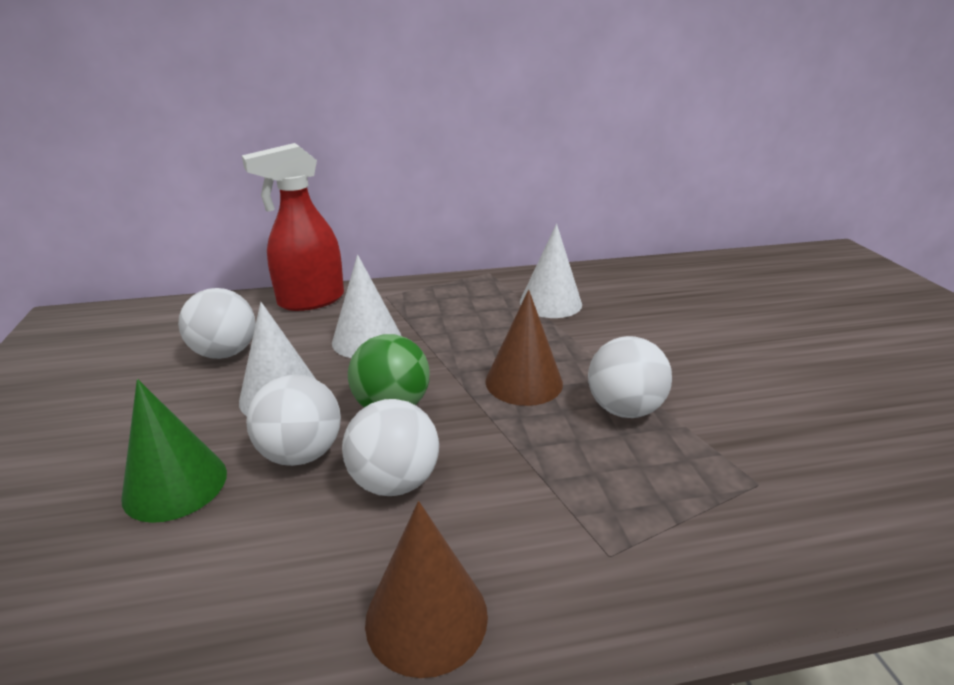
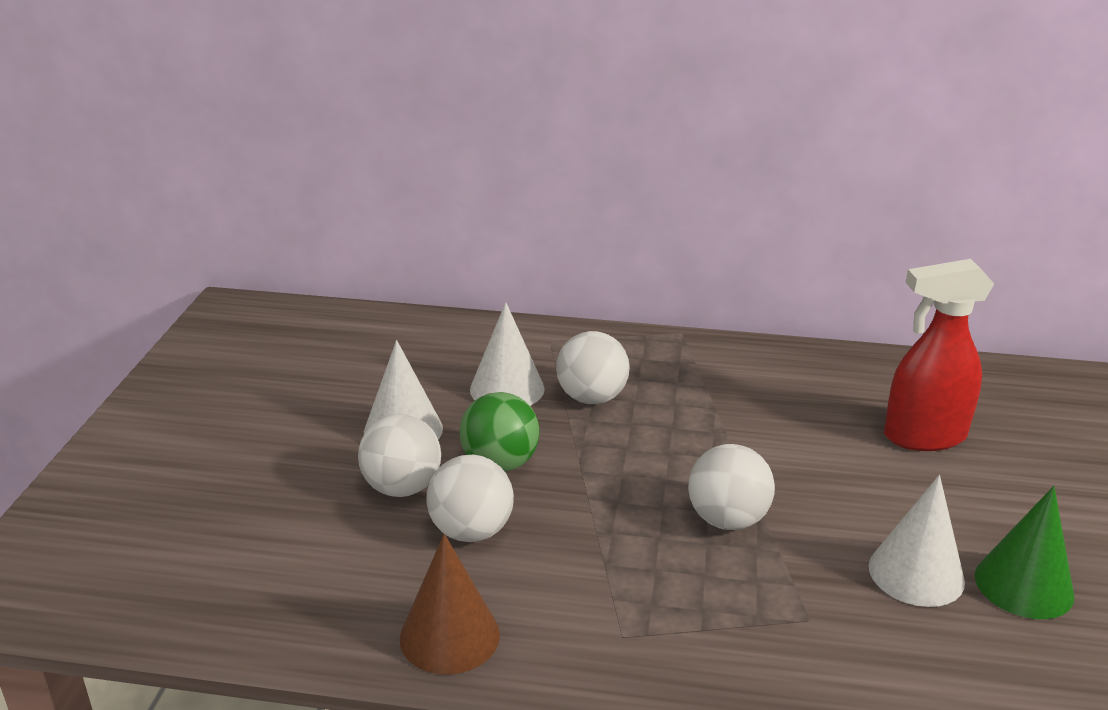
camera: 20 degrees right, 0 degrees up
(175, 484) = (293, 489): green cone -> green cone (1024, 585)
(225, 353) = (367, 374): white ball -> white ball (591, 398)
(310, 300) = (468, 331): red spray bottle -> red spray bottle (923, 436)
(524, 382) = (642, 469): brown cone -> none
(550, 303) = (729, 385): white cone -> white cone (916, 573)

